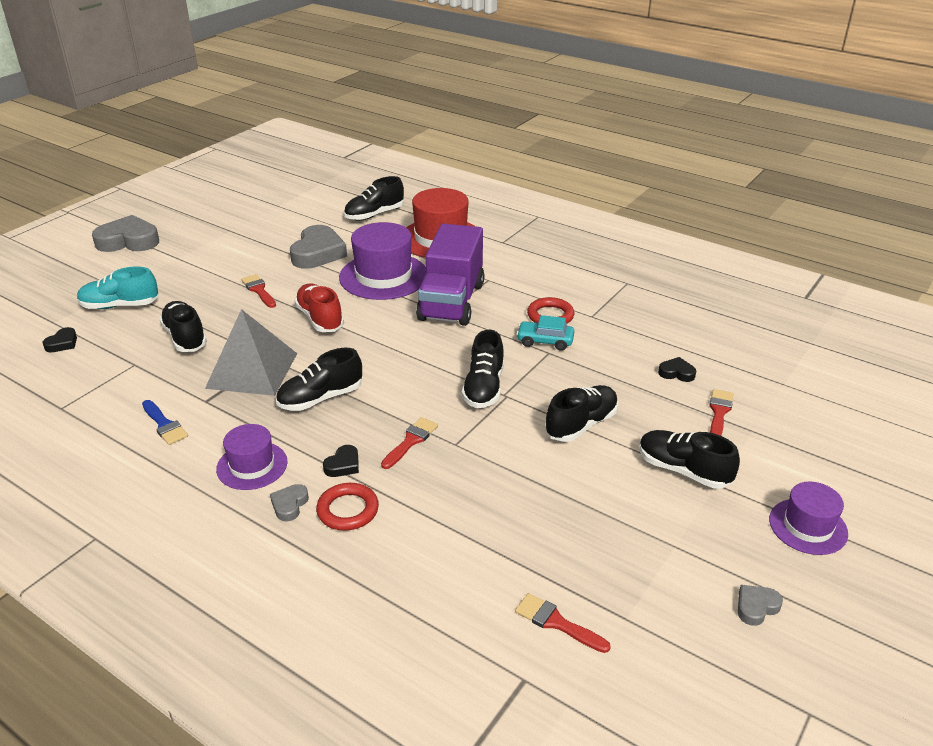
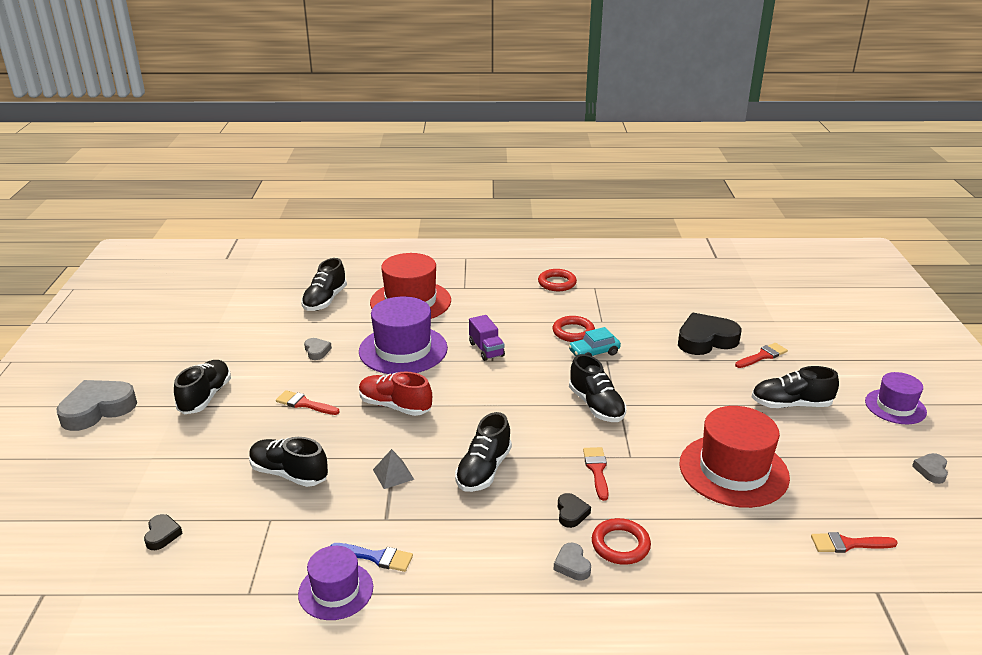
camera: 35 degrees left, 5 degrees down
(120, 305) = (177, 473): turquoise shoe -> none
(252, 370) = (393, 474): grey pyramid -> grey pyramid, size x0.43
(252, 465) = (500, 551): purple hat -> purple hat (336, 590)
(318, 253) = (317, 351): grey heart -> grey heart, size x0.47
(451, 302) = (486, 349): purple truck -> purple truck, size x0.47
(535, 501) = (733, 470): none -> red hat
(581, 425) = (694, 403): black shoe -> black shoe (205, 397)
(594, 266) = (557, 283): none -> red ring
(676, 373) = (706, 340): black heart -> black heart, size x2.14
(719, 412) = (762, 356): red brush -> red brush turned 75 degrees clockwise

